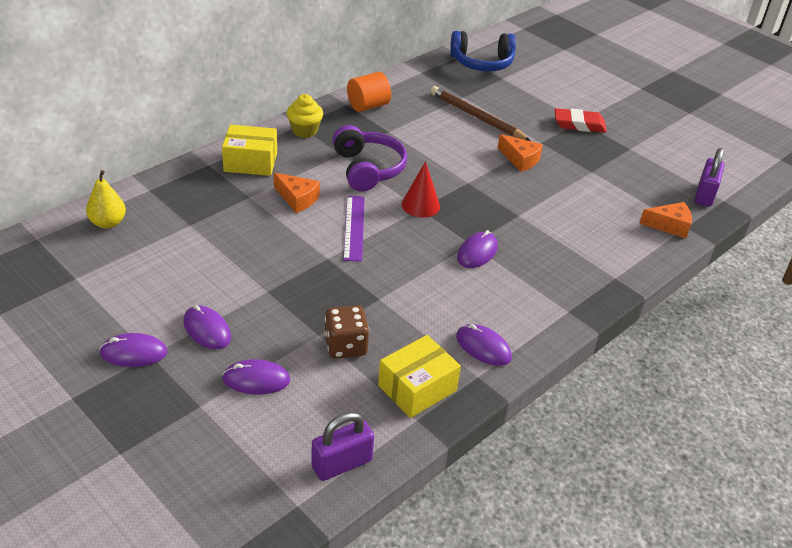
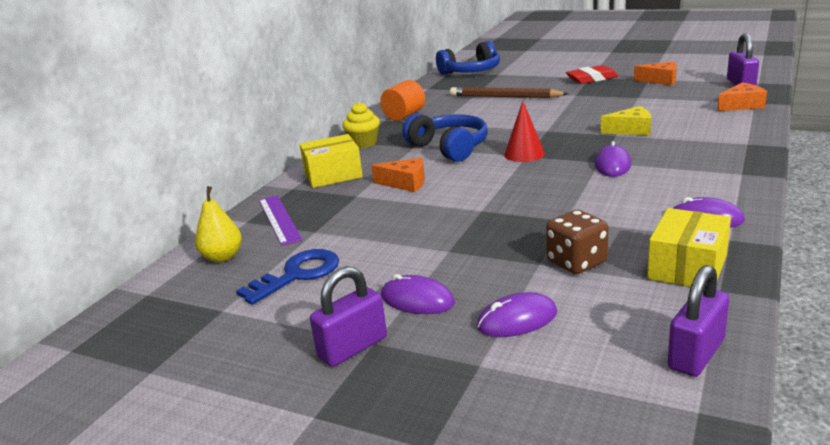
camera: 15 degrees left, 15 degrees down
(133, 353) = (353, 347): purple mouse -> purple padlock
(146, 266) = (297, 275): none -> blue key
(354, 227) = (482, 184): purple ruler -> purple ruler (279, 219)
(368, 169) = (449, 148): purple headphones -> blue headphones
(520, 159) = (572, 107): orange cheese -> orange cheese (660, 80)
(538, 215) = (631, 130): none -> yellow cheese

